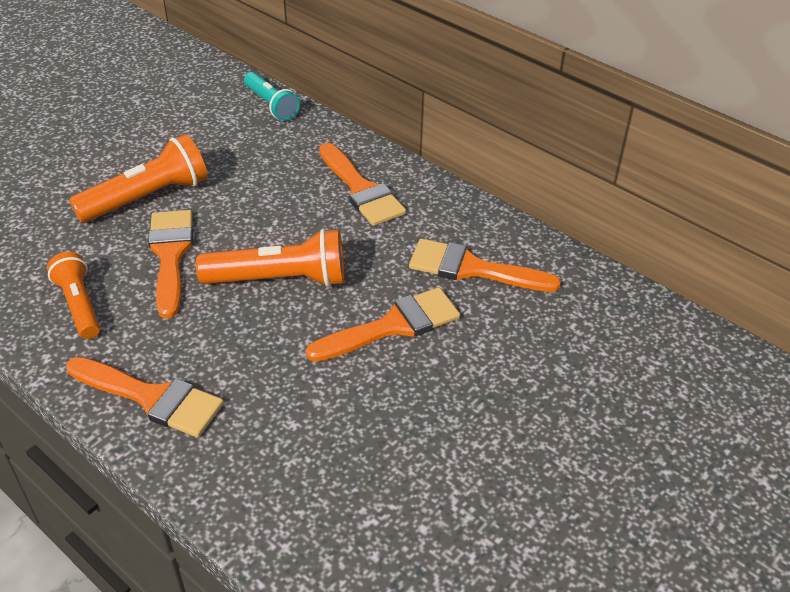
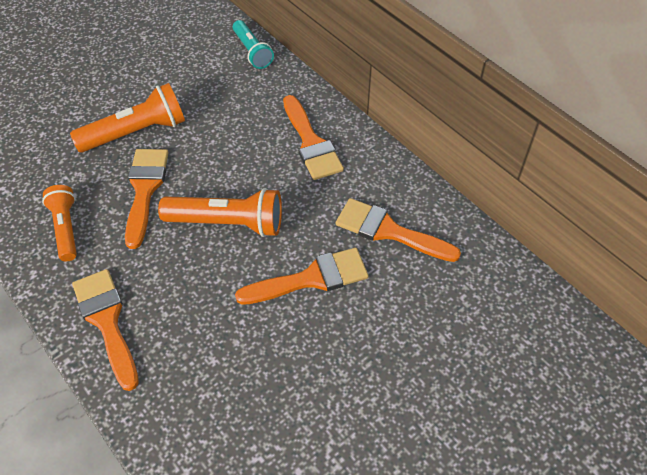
camera: 10 degrees right, 10 degrees up
(152, 398) = (107, 321): orange brush -> orange brush turned 150 degrees counterclockwise

